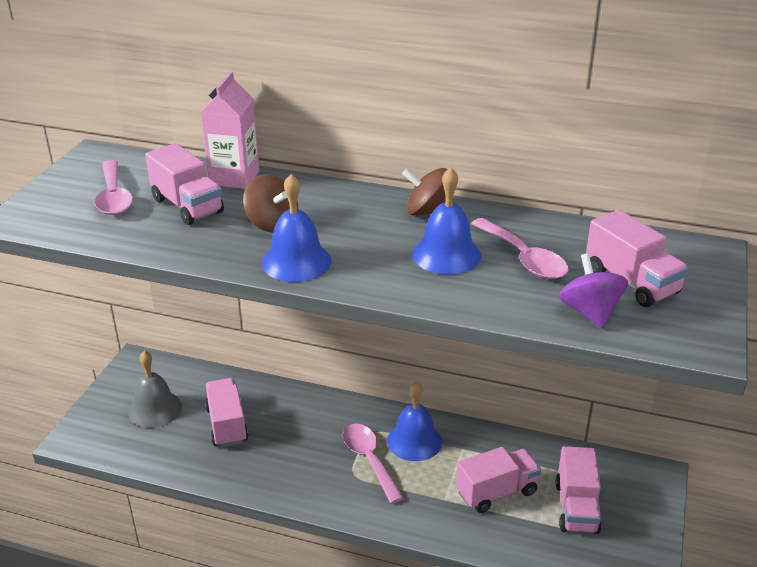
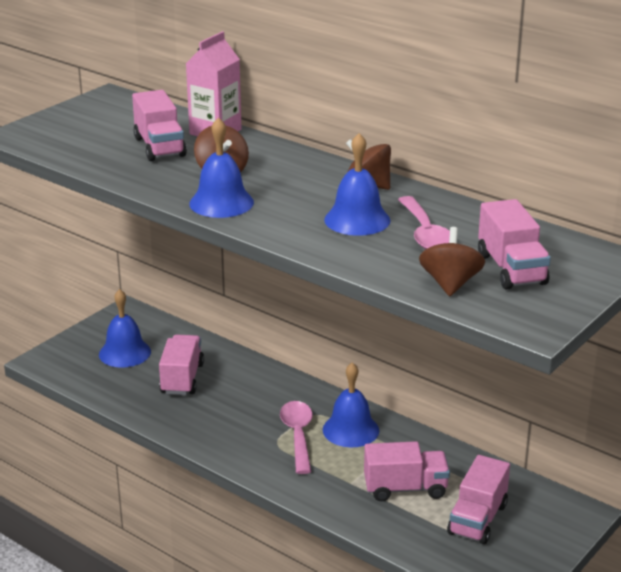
camera: 20 degrees right, 5 degrees down
(114, 197) = (103, 131): pink spoon -> none
(155, 409) = (125, 353): grey bell -> blue bell
(590, 312) = (450, 284): purple spinning top -> brown spinning top

